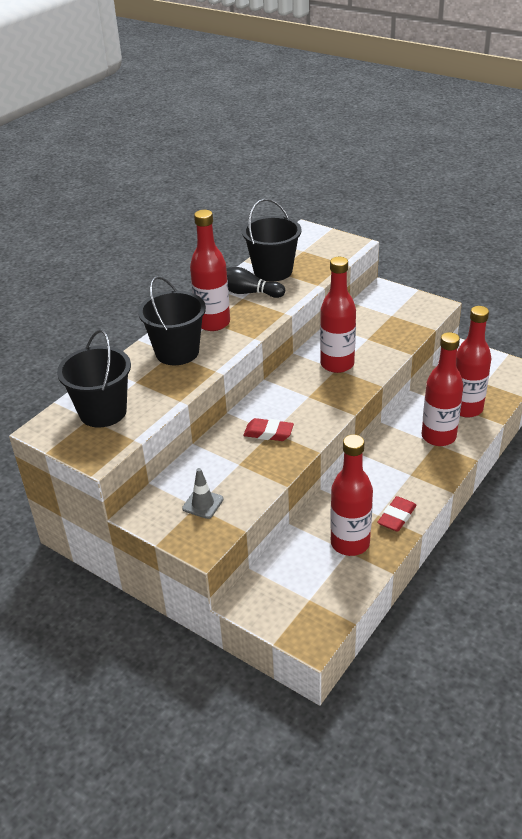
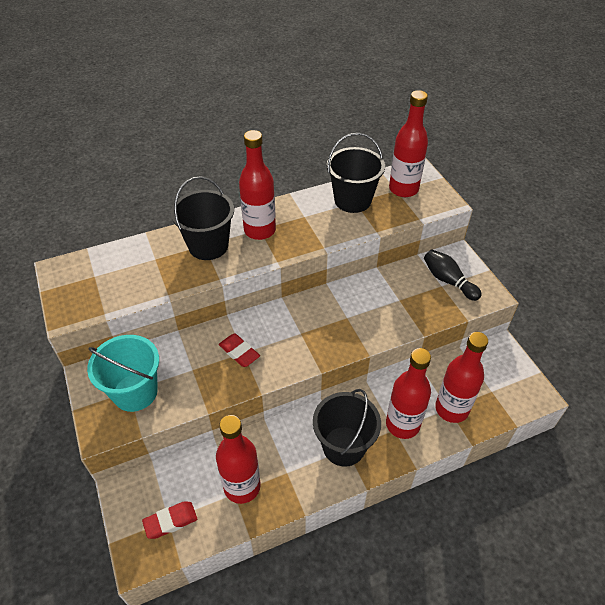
camera: 30 degrees right, 10 degrees up
(103, 412) = (108, 275): black bucket -> black bucket (344, 446)
(203, 504) = (135, 392): grey traffic cone -> turquoise bucket
(247, 292) = (313, 213): black bowling pin -> black bowling pin (448, 281)
(337, 364) = (351, 313): red bottle -> red bottle (403, 189)
(396, 517) = (299, 485): red eraser -> red eraser (170, 521)

